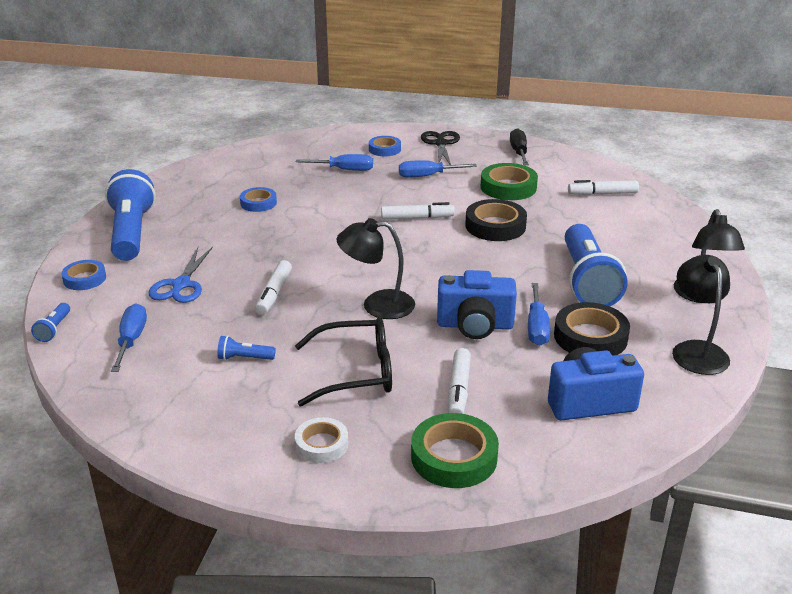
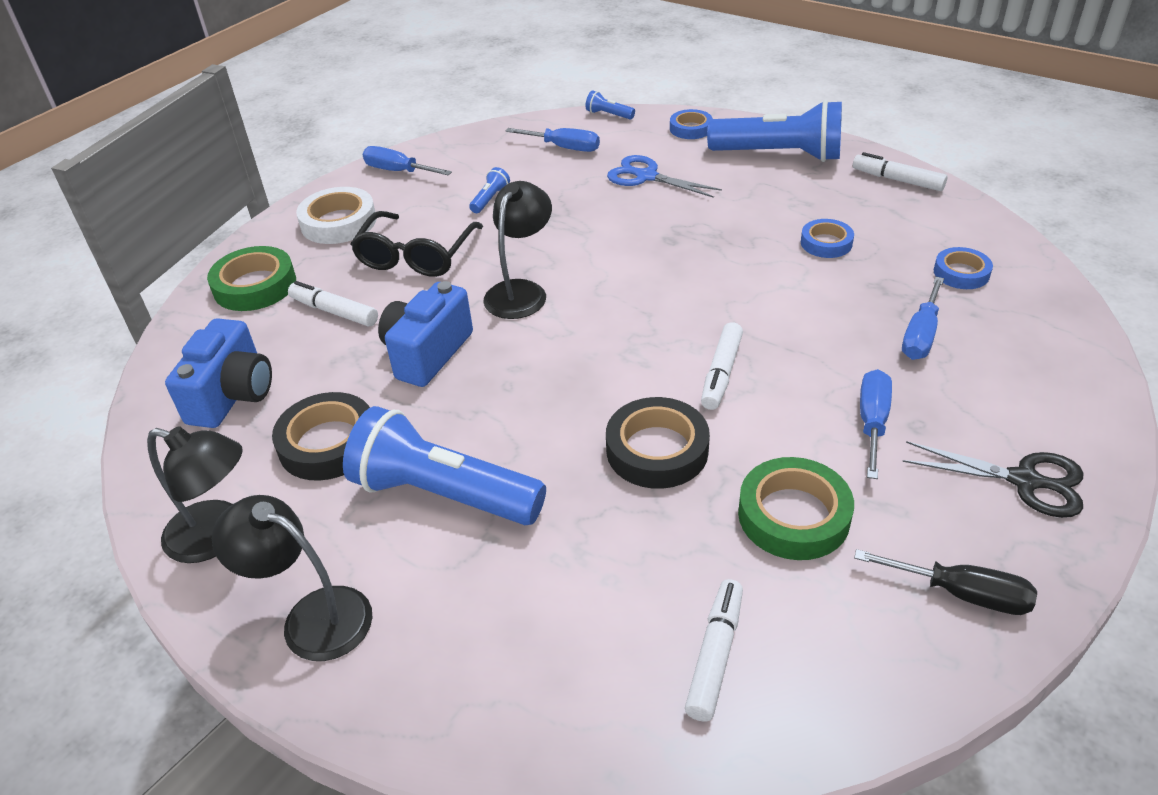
camera: 115 degrees right, 10 degrees up
(274, 293) = (592, 228): white marker -> white marker (897, 180)
(321, 444) = (339, 222): white tape -> white tape, size x1.60
(384, 149) = (1004, 398): blue tape -> blue tape (961, 273)
(537, 327) = (384, 403): blue screwdriver -> blue screwdriver (398, 171)

